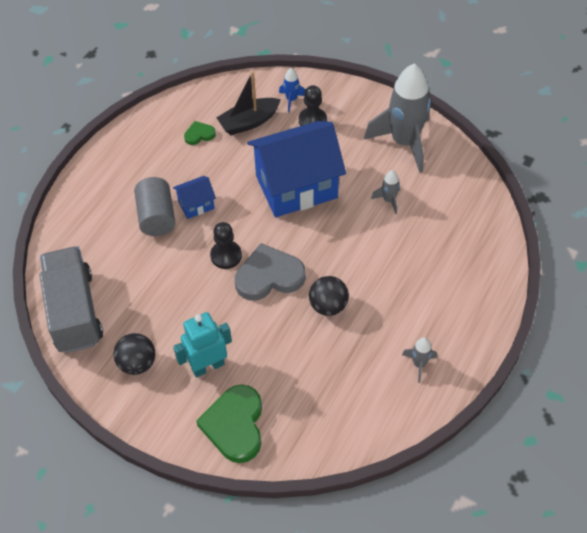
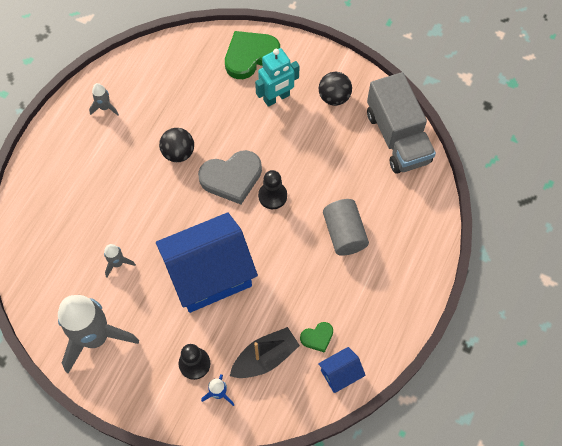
camera: 175 degrees right, 10 degrees up
(196, 205) = (308, 249): blue house -> blue house (340, 374)
(235, 425) = (250, 56): green heart -> green heart turned 120 degrees counterclockwise

